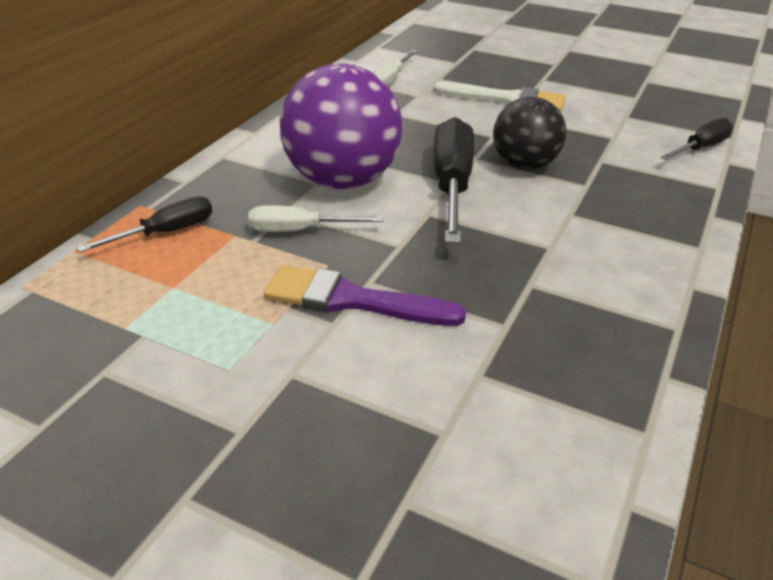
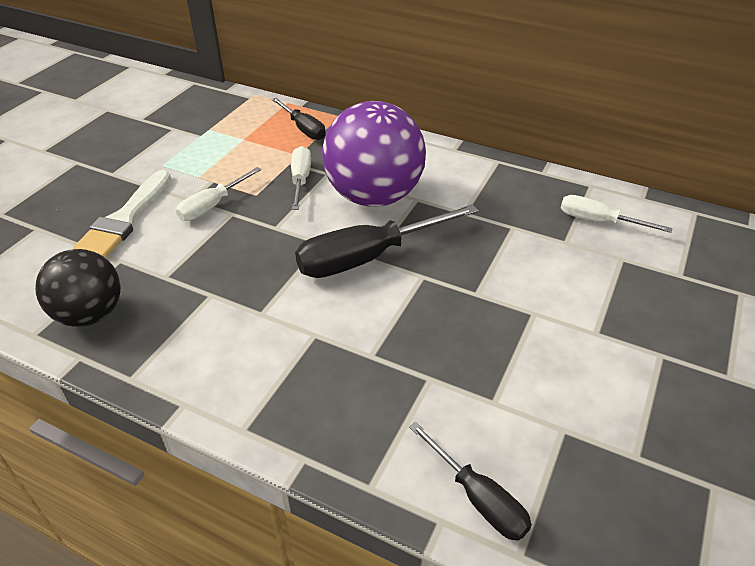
camera: 90 degrees right, 5 degrees up
(352, 300) = (212, 206): purple brush -> white screwdriver
(451, 185) = (368, 257): black screwdriver -> black screwdriver turned 150 degrees clockwise
(506, 99) = (577, 311): white brush -> white brush (125, 219)
(524, 165) = (410, 311): black ball -> black ball (90, 314)

